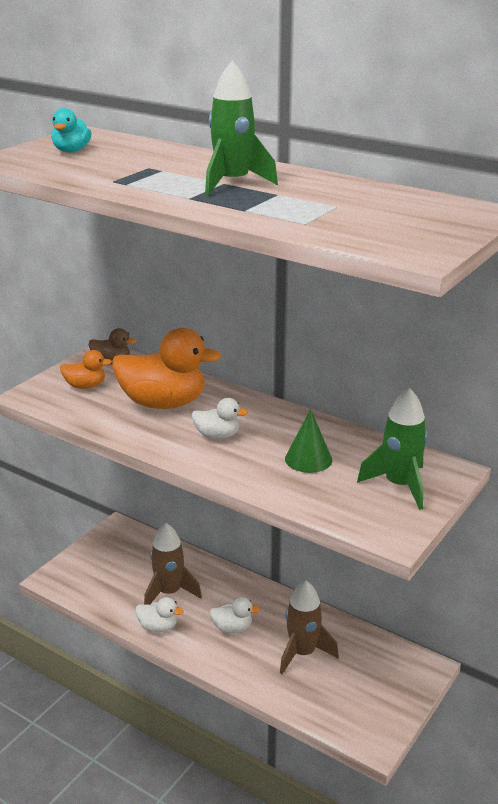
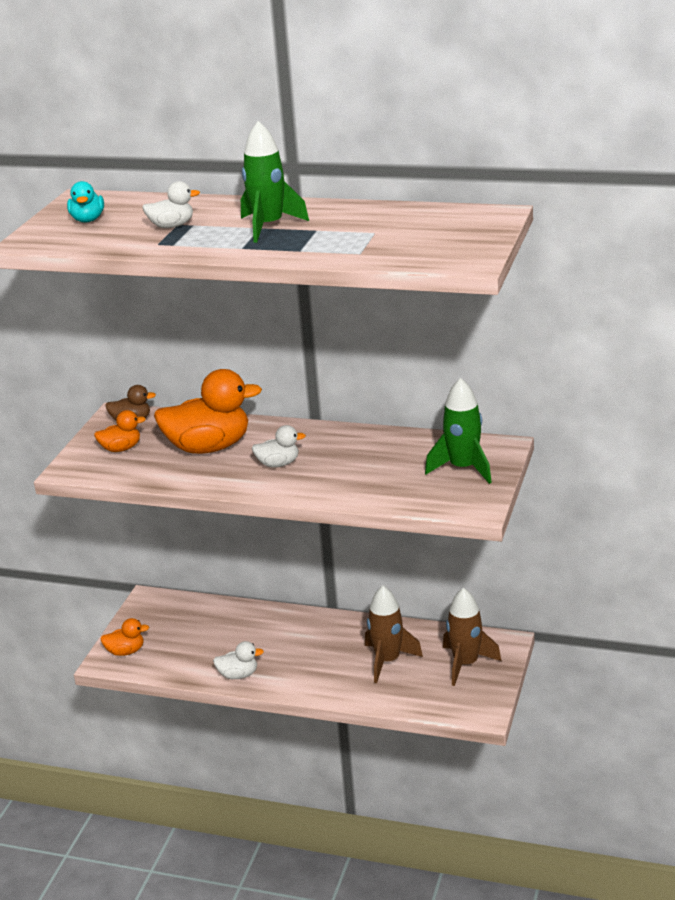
camera: 15 degrees left, 0 degrees up
(73, 574) = (126, 651): none -> orange duck
(169, 592) = (233, 643): brown rocket -> brown rocket (466, 664)
(232, 628) = (311, 657): white duck -> white duck (172, 226)
(308, 459) = (372, 465): green cone -> none

